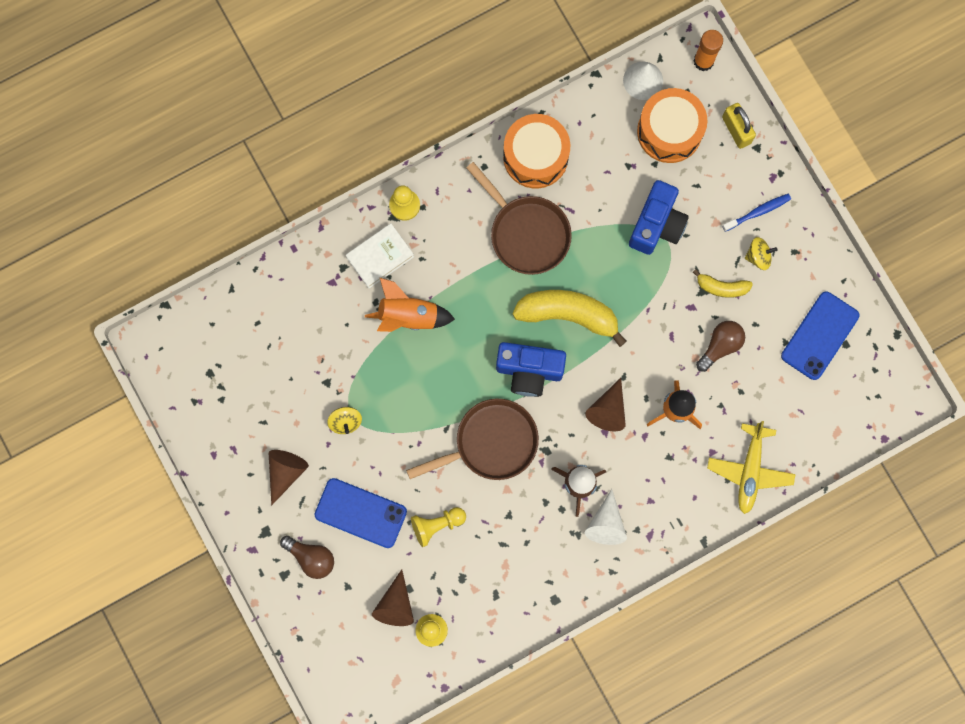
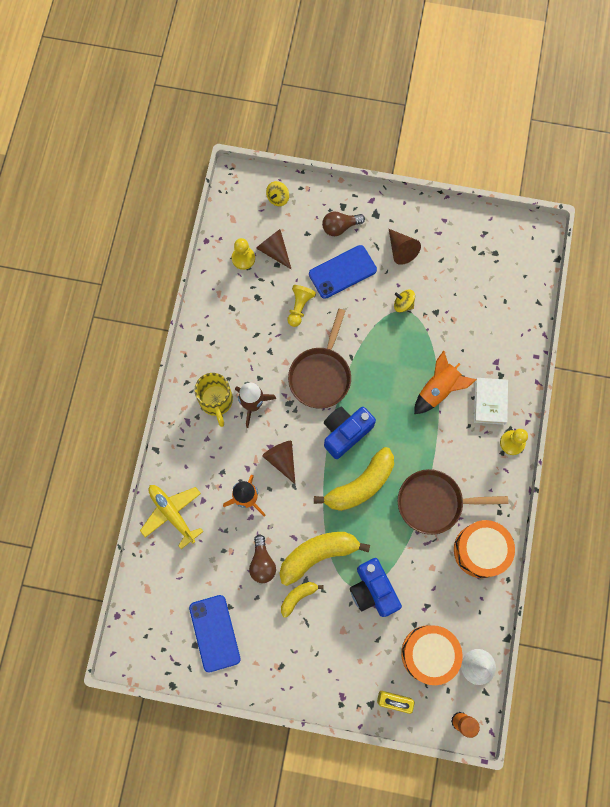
camera: 130 degrees right, 5 degrees down
(606, 524) = (216, 402): white cone -> yellow mug
(668, 300) = (318, 554): none -> yellow banana
(758, 212) = (327, 665): blue toothbrush -> none
(758, 256) = (298, 639): yellow spinning top -> yellow spinning top (278, 198)

